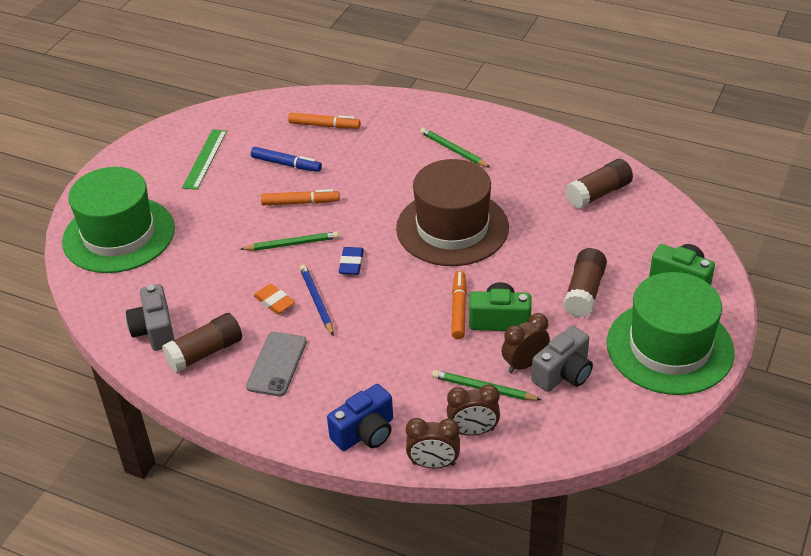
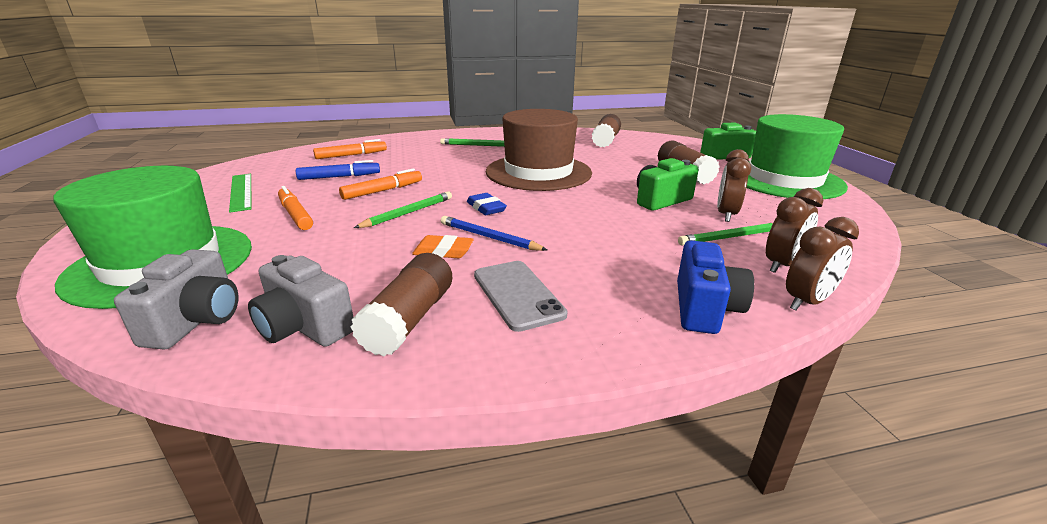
camera: 40 degrees left, 15 degrees down
(459, 309) = (621, 204): orange marker -> orange marker (295, 214)
(563, 374) = (760, 210): grey camera -> grey camera (197, 321)

